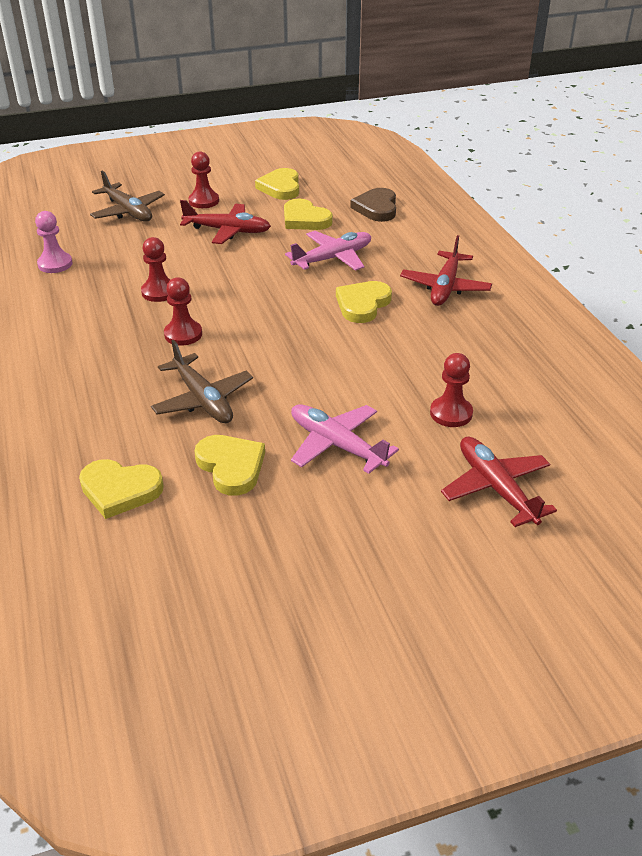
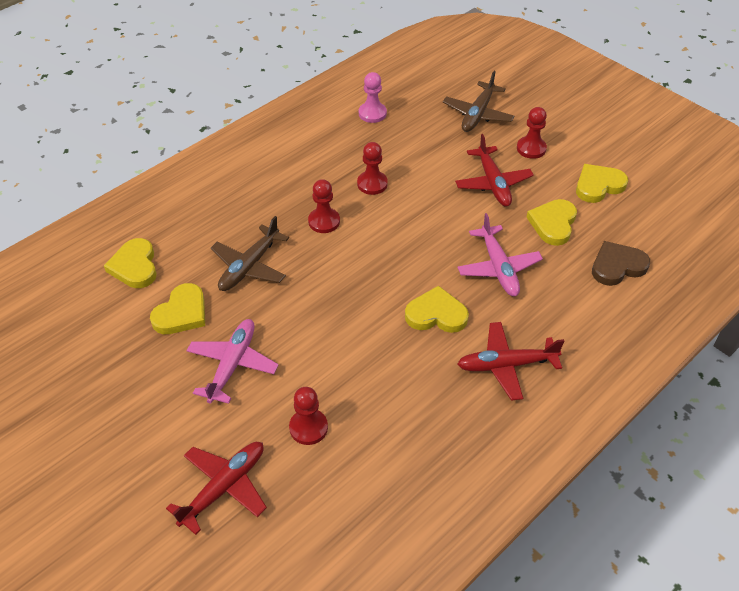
camera: 65 degrees right, 10 degrees up
(332, 258) = (498, 267): pink plane -> pink plane turned 45 degrees clockwise

